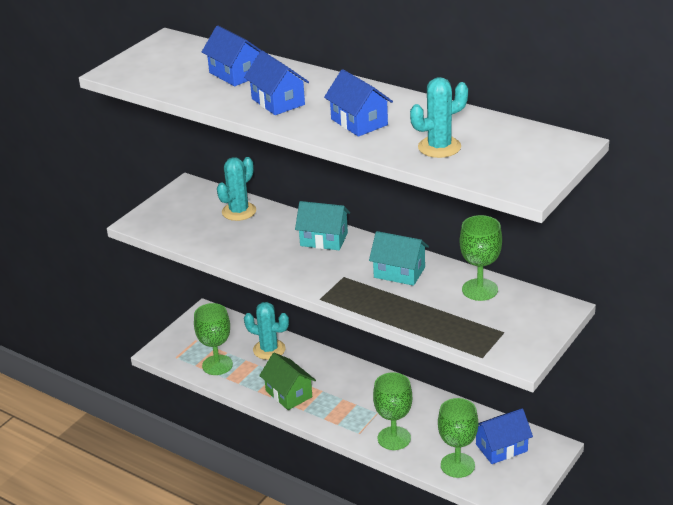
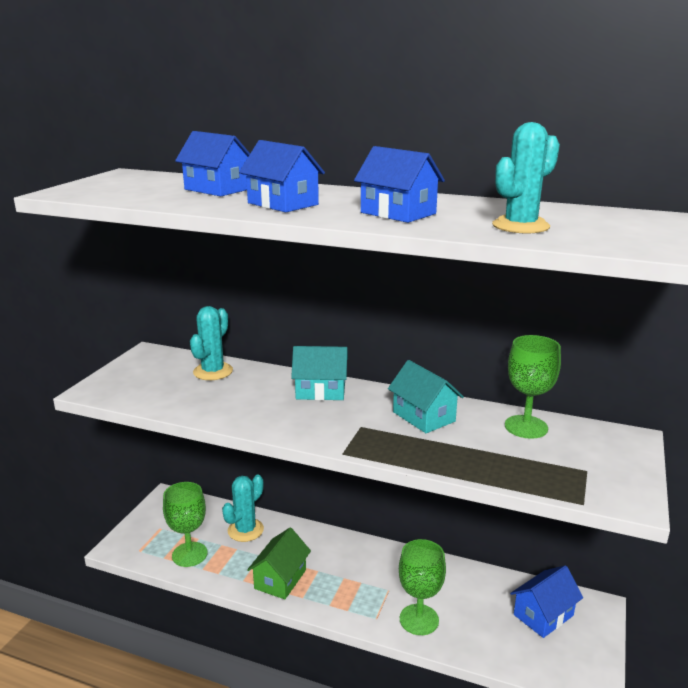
camera: 15 degrees left, 10 degrees down
(269, 349) = (245, 530): turquoise cactus -> turquoise cactus turned 60 degrees counterclockwise
(289, 394) = (280, 579): green house -> green house turned 75 degrees clockwise
(399, 272) = (423, 417): turquoise house -> turquoise house turned 45 degrees clockwise
(457, 465) = (505, 645): green goblet -> none

